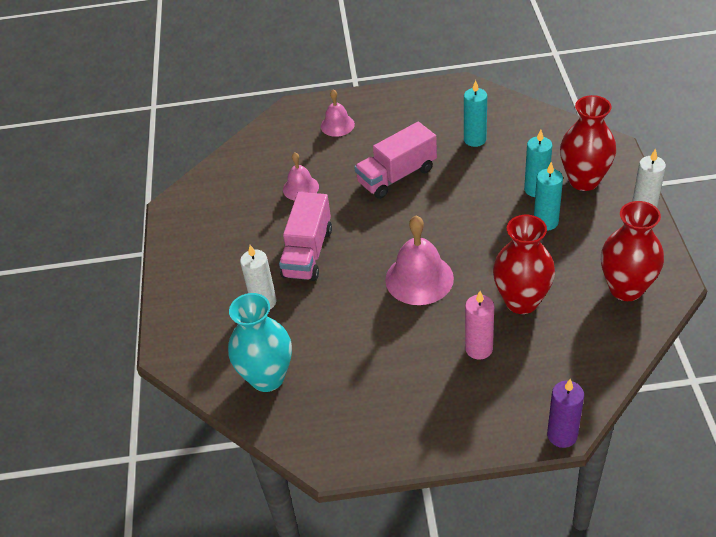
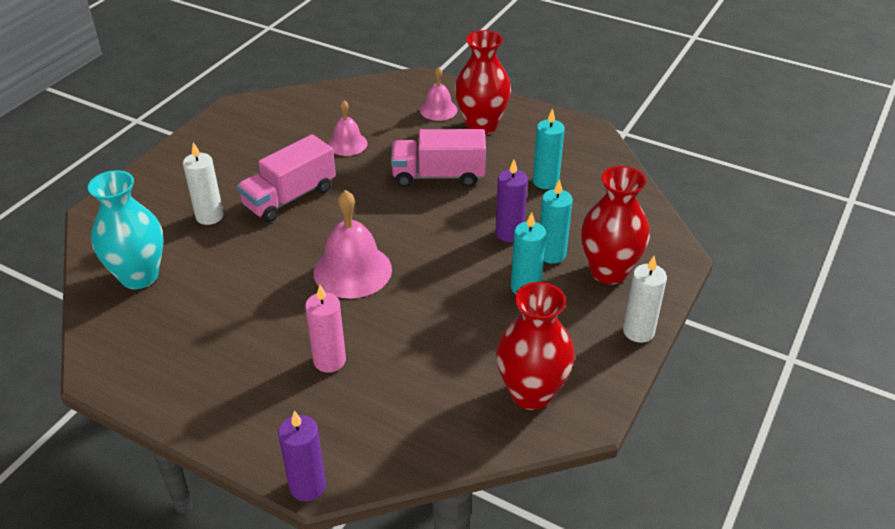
camera: 30 degrees right, 5 degrees down
(493, 190) = (509, 233): none -> purple candle
(521, 301) = (417, 343): red vase -> red vase (481, 126)

